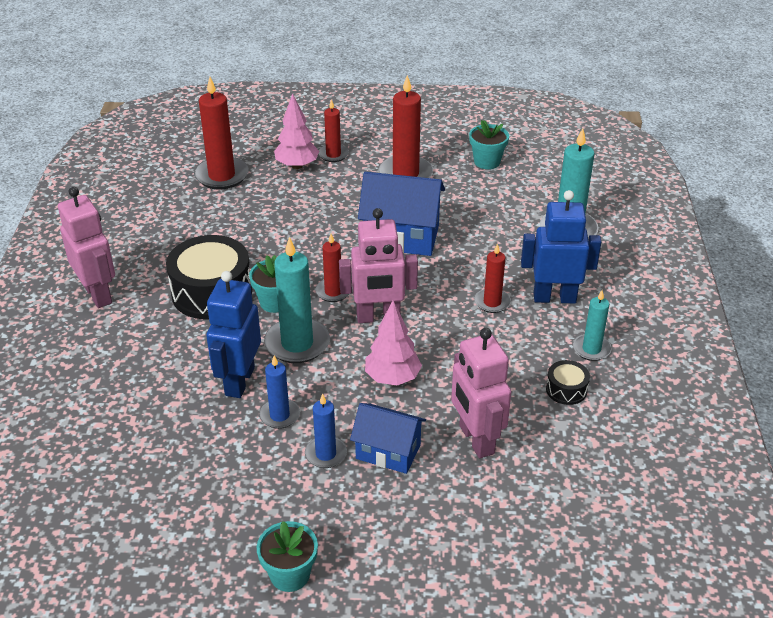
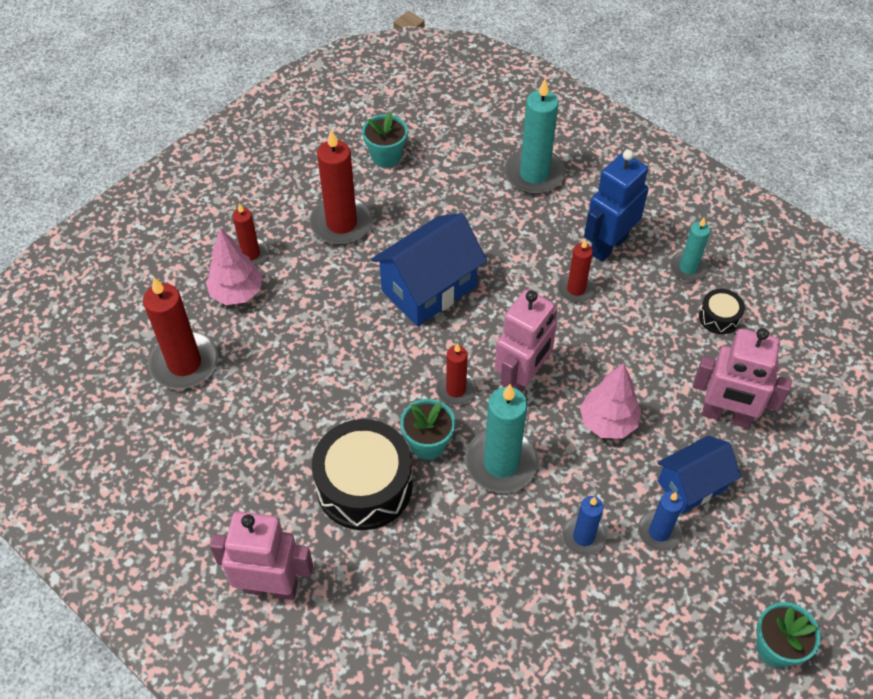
camera: 50 degrees left, 15 degrees up
(239, 381) = (512, 541): blue robot -> none

